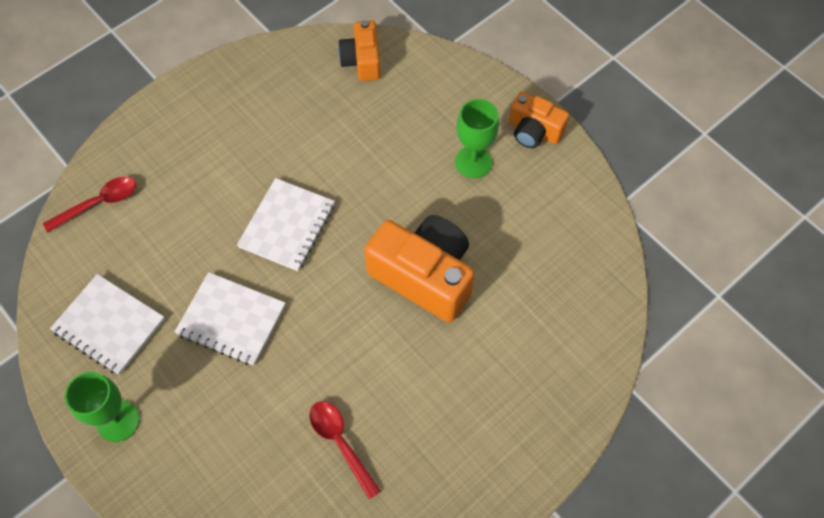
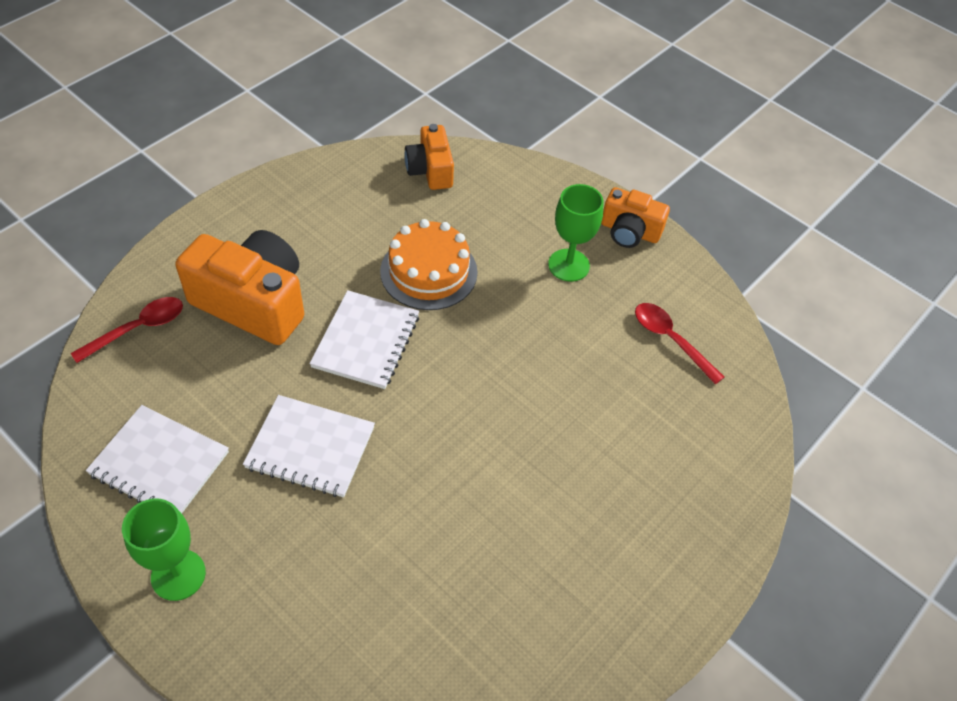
camera: 10 degrees left, 10 degrees down
(340, 443) = (460, 579): red spoon -> red spoon (670, 340)
(348, 162) = (428, 272): none -> orange cake
(424, 276) = (532, 385): orange camera -> orange camera (253, 303)

